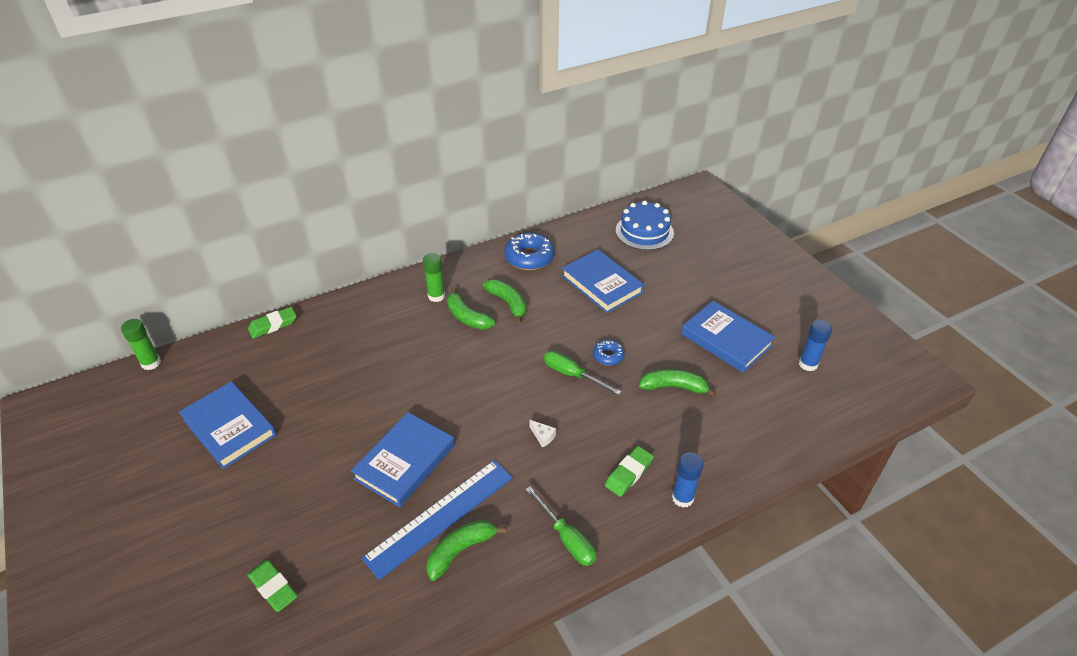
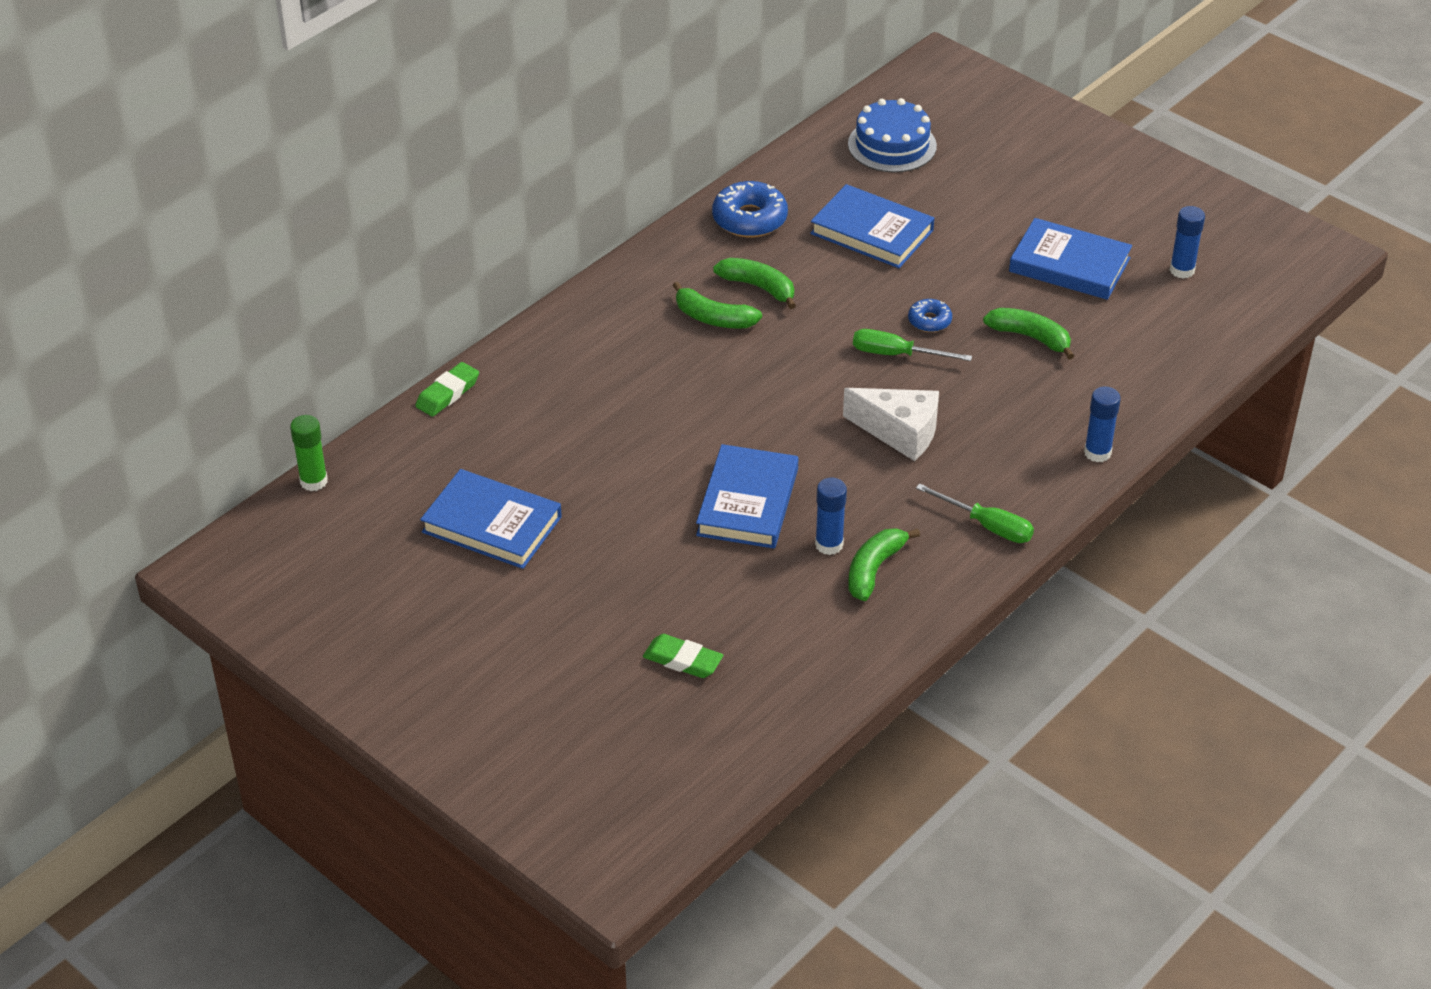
camera: 20 degrees left, 0 degrees up
(436, 296) = (652, 301): green glue stick -> none
(440, 517) = (829, 544): blue ruler -> blue glue stick
(543, 436) = (900, 432): white cheese -> white cheese, size x2.47
(629, 473) = (1023, 444): green eraser -> none
(674, 387) = (1030, 337): green banana -> green banana turned 45 degrees clockwise

